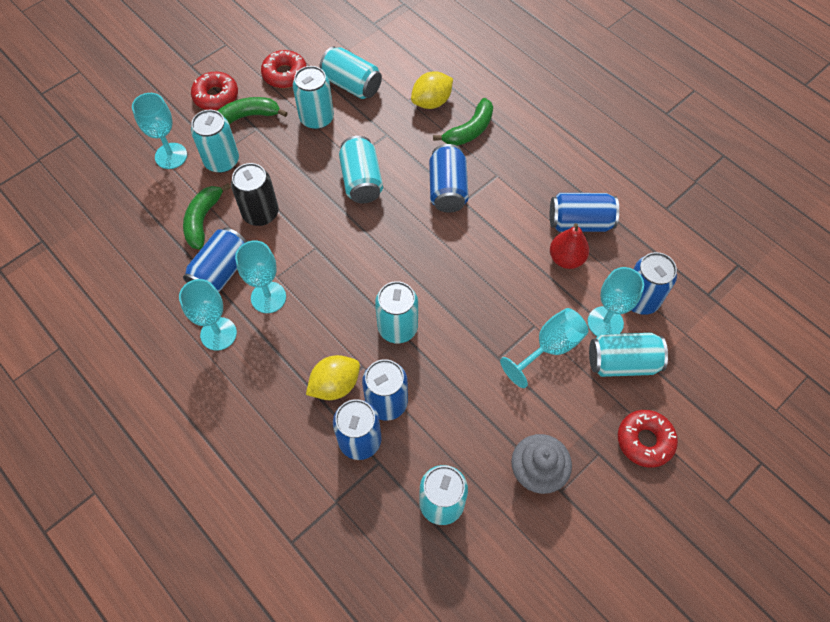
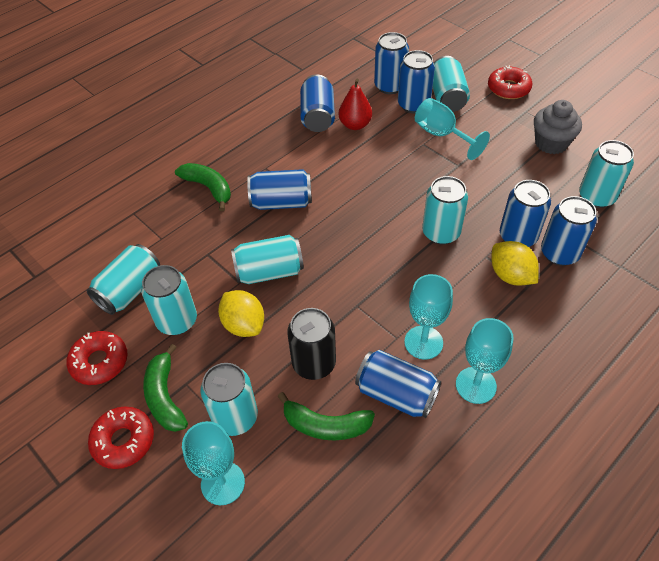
camera: 90 degrees left, 10 degrees down
(431, 102) = (167, 218): yellow lemon -> yellow lemon (244, 324)
(605, 322) = (413, 105): turquoise goblet -> blue can

